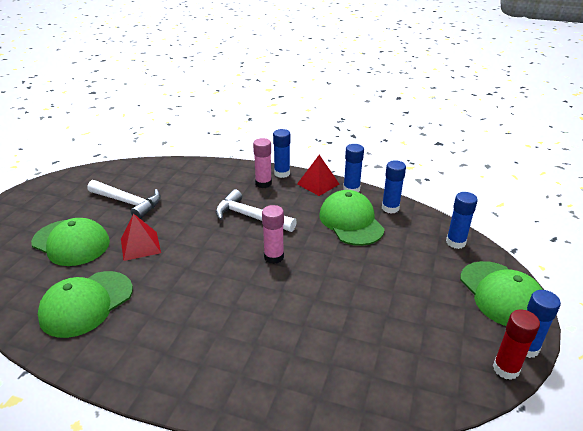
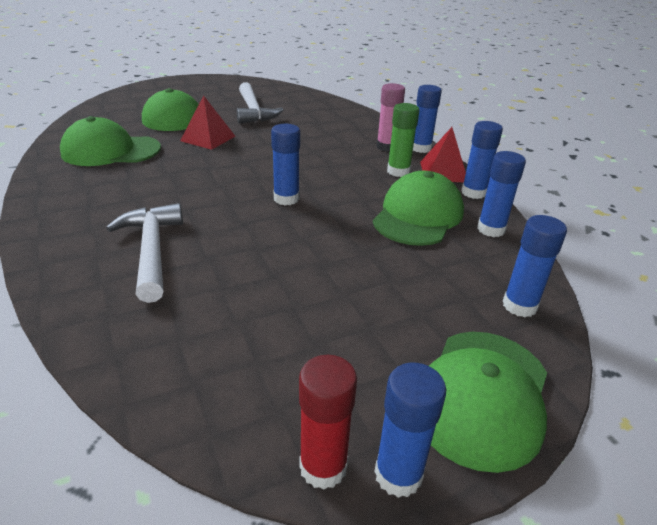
camera: 45 degrees right, 0 degrees up
(250, 217) = (326, 163): white hammer -> white hammer (152, 250)
(274, 257) = (286, 199): pink glue stick -> blue glue stick
(297, 198) = (398, 171): none -> green glue stick

